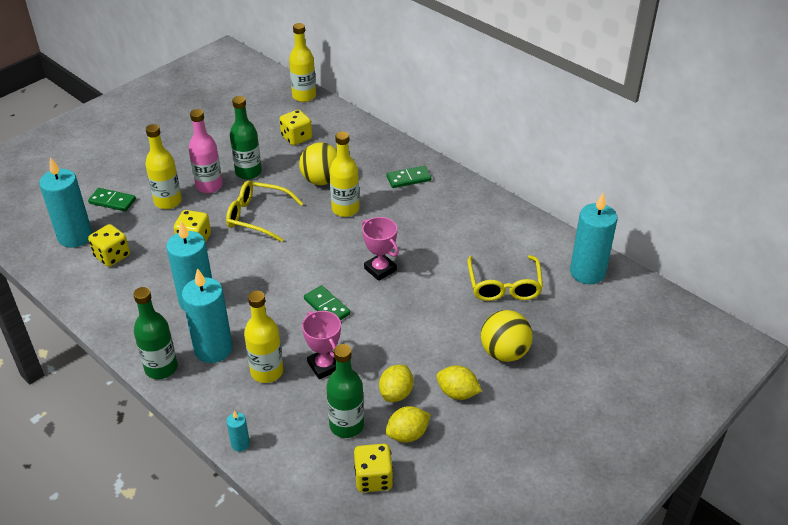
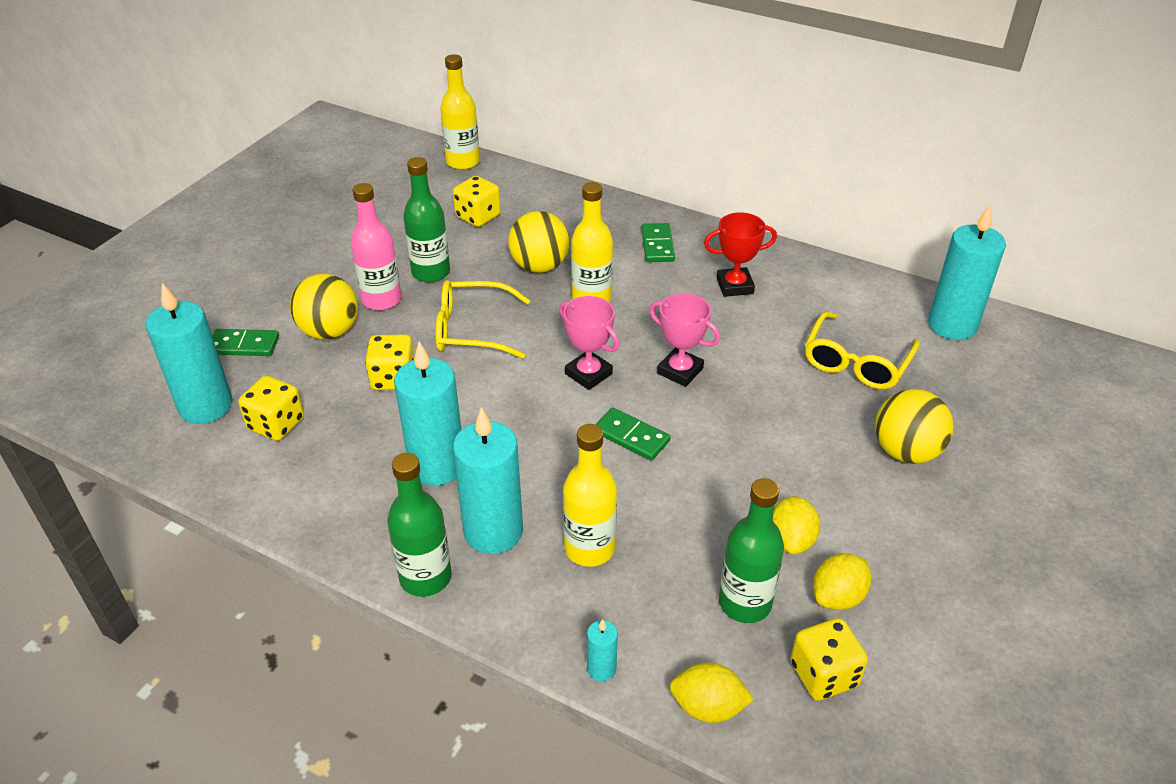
camera: 15 degrees left, 0 degrees up
(168, 201) = (329, 331): yellow bottle -> yellow ball
(324, 366) = (669, 522): pink trophy -> pink trophy (588, 374)
(408, 178) = (657, 245): green domino -> green domino turned 60 degrees counterclockwise
(447, 217) = (734, 286): none -> red trophy
(457, 393) = (874, 521): yellow lemon -> yellow lemon (708, 707)
(504, 285) = (856, 362): yellow glasses -> yellow glasses turned 45 degrees clockwise

